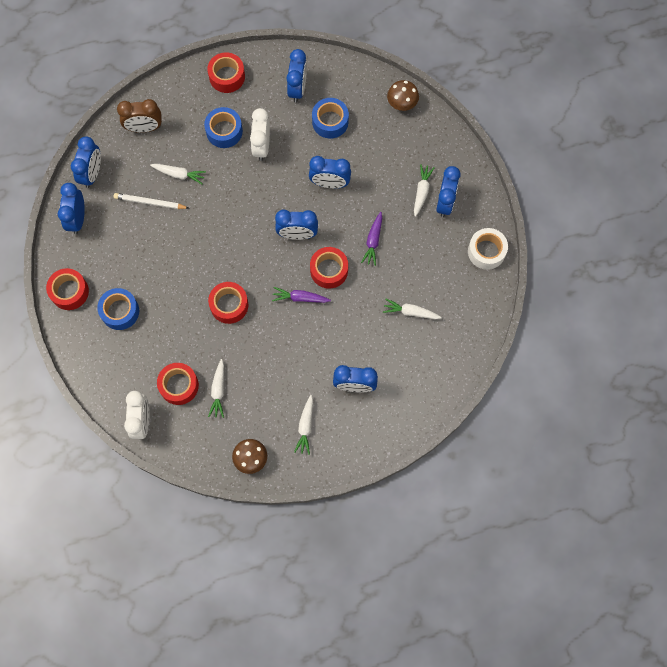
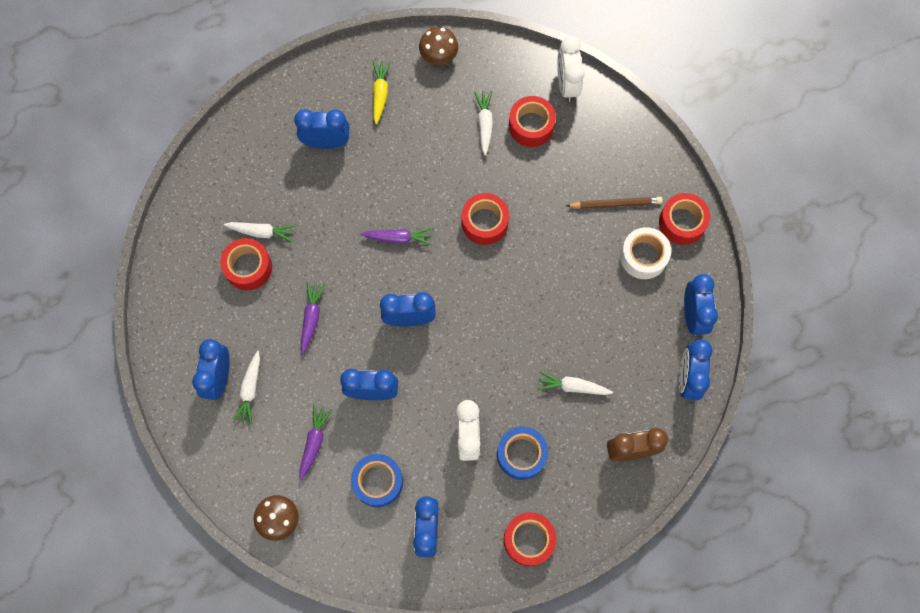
camera: 175 degrees right, 0 degrees up
(120, 311) = (616, 204): blue tape -> brown pencil
(150, 202) = (604, 345): white pencil -> none
(305, 426) = (380, 94): white carrot -> yellow carrot
(329, 270) = (365, 275): red tape -> red tape (248, 267)
(375, 151) = (314, 442): none -> purple carrot
(486, 251) = (167, 316): white tape -> white tape (643, 256)

